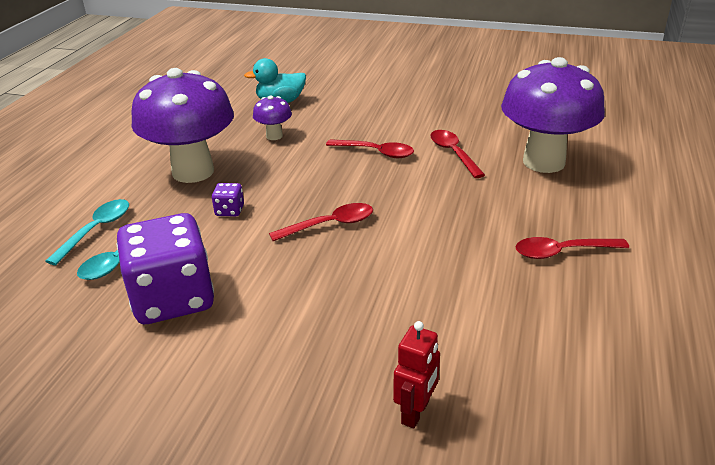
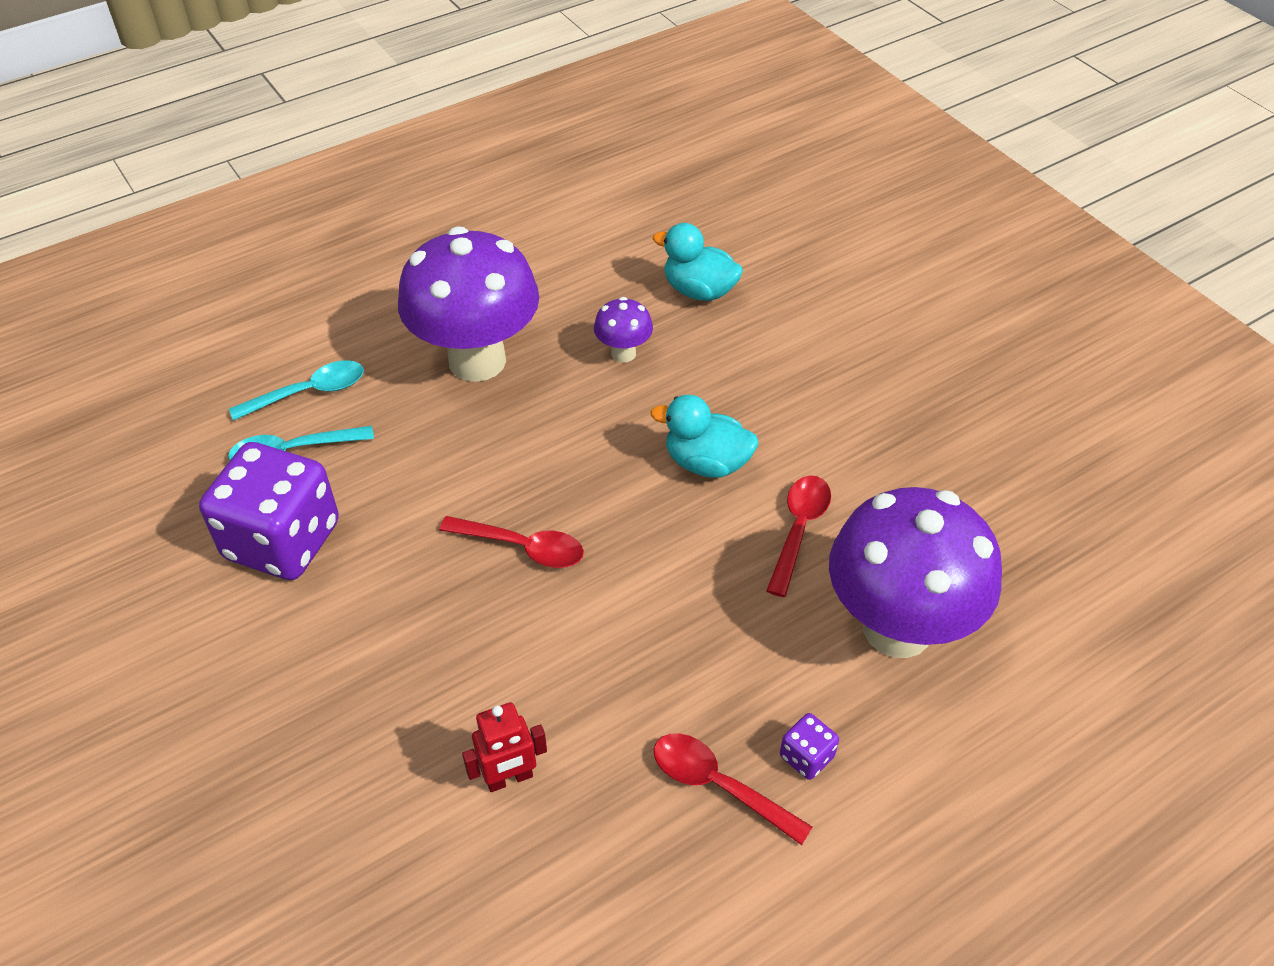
camera: 40 degrees right, 15 degrees up
(229, 211) = (450, 451): purple dice -> purple dice (806, 756)
(376, 152) = (706, 463): red spoon -> turquoise duck
(415, 412) = (326, 851): red robot -> red robot (509, 778)

